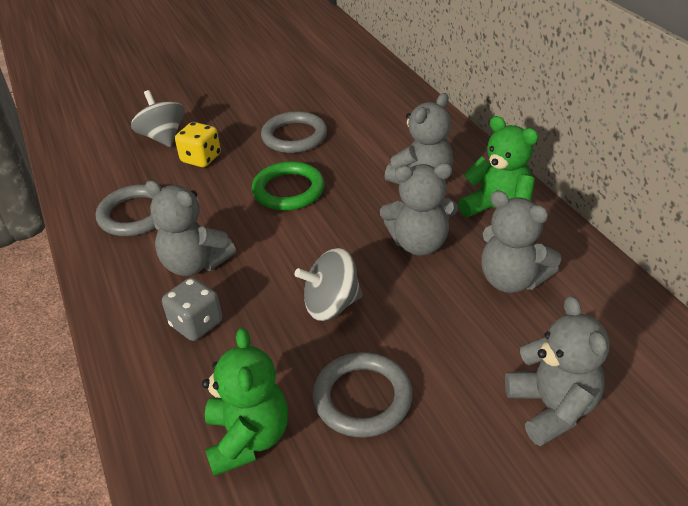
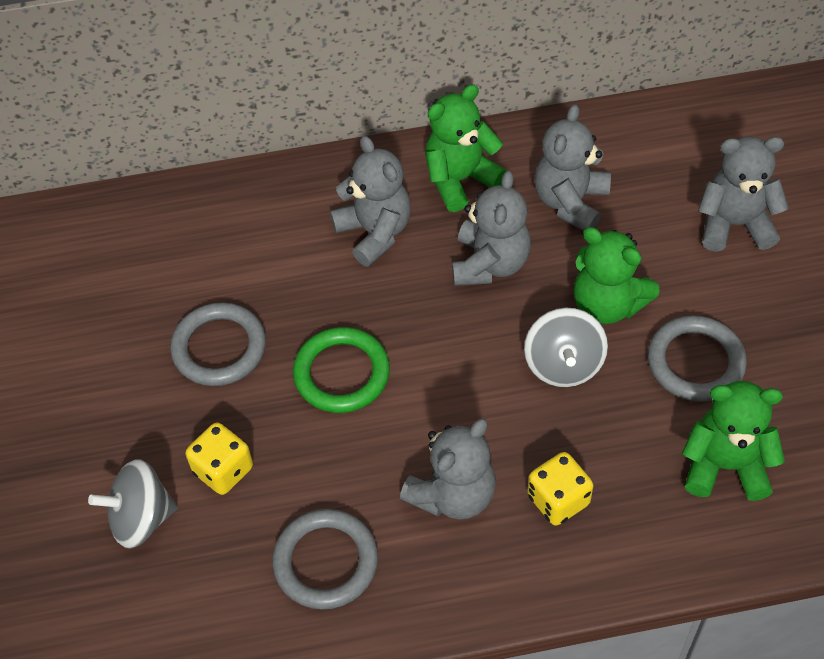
camera: 75 degrees left, 15 degrees up
(196, 324) = (558, 500): grey dice -> yellow dice
(406, 323) = (607, 304): none -> green teddy bear
(511, 280) = (570, 202): grey teddy bear -> grey teddy bear turned 150 degrees clockwise

